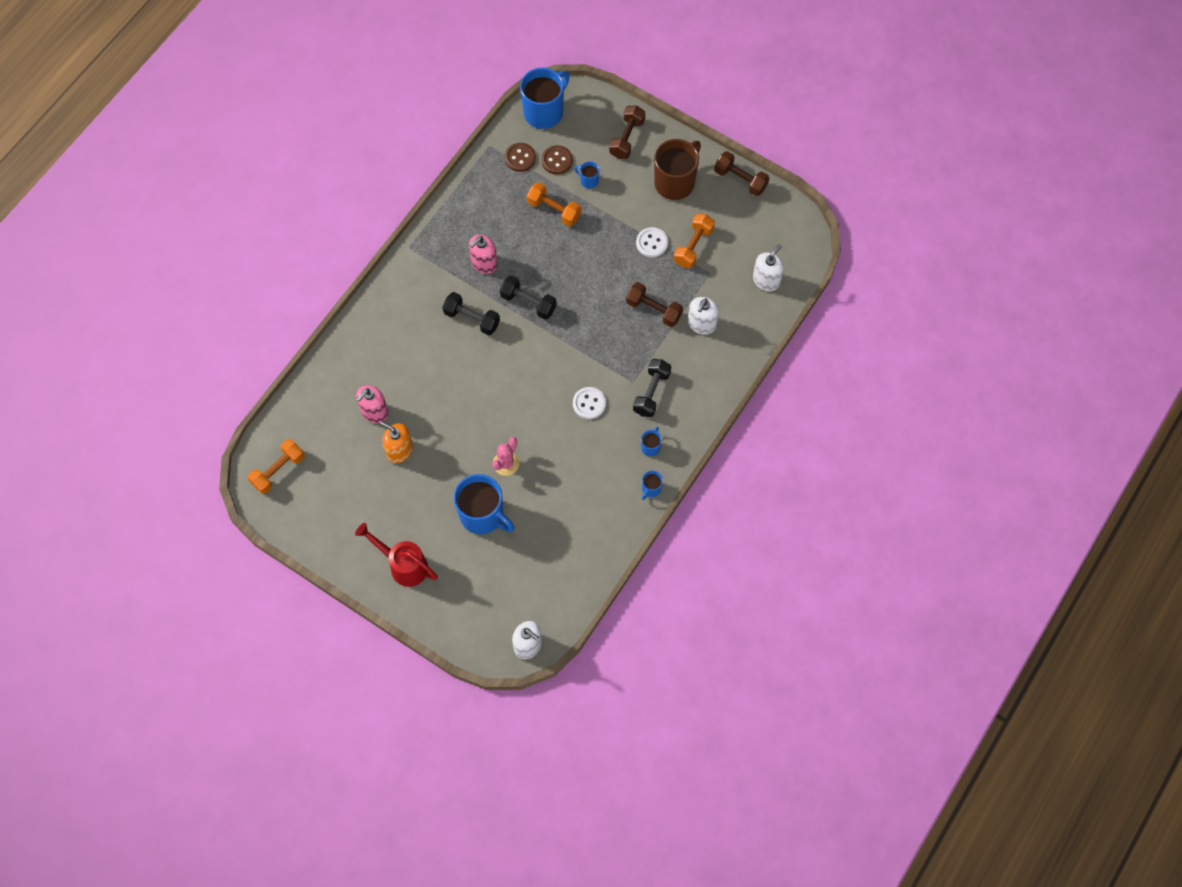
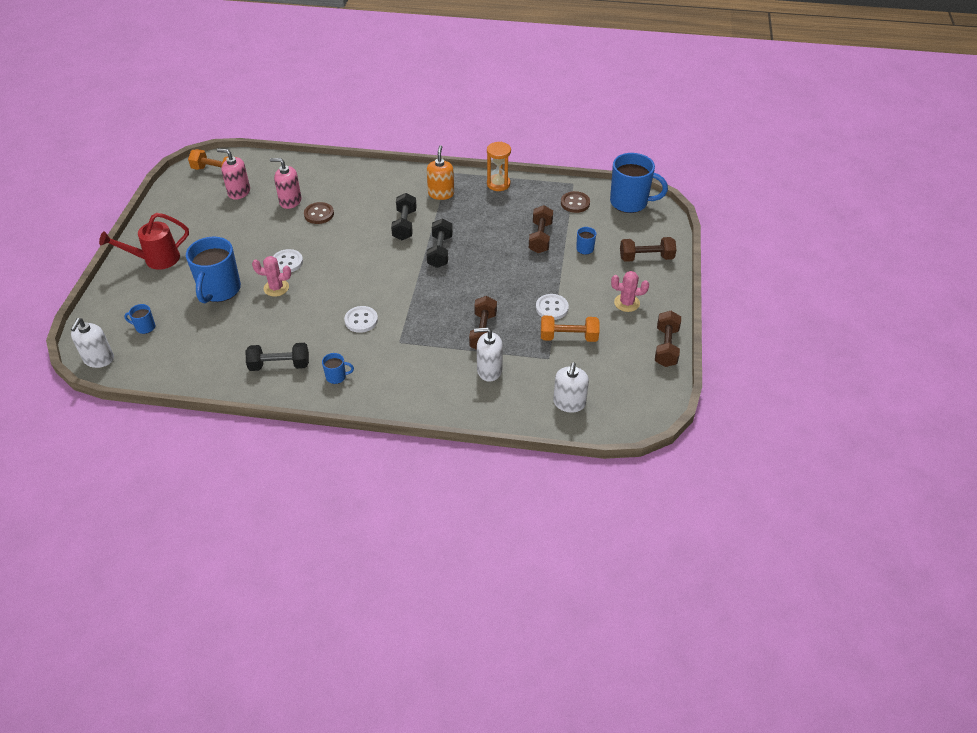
camera: 65 degrees right, 20 degrees down
(399, 450) = (261, 225): orange soap dispenser -> orange soap dispenser (441, 194)
(403, 565) = (156, 260): red watering can -> red watering can turned 120 degrees counterclockwise
(453, 210) = (498, 184): none -> orange hourglass
(472, 443) = (287, 262): none -> white button
(484, 263) = (461, 215): pink soap dispenser -> pink soap dispenser (239, 192)
(554, 210) = (540, 237): orange dumbbell -> brown dumbbell
(557, 160) = (589, 224): brown button -> brown button (319, 214)
(651, 392) = (395, 358): black dumbbell -> black dumbbell (279, 365)
(651, 489) = (291, 391): blue mug -> blue mug (145, 327)
(675, 182) = (626, 303): brown mug -> pink cactus
(766, 280) = (569, 403): white soap dispenser -> white soap dispenser turned 90 degrees clockwise

